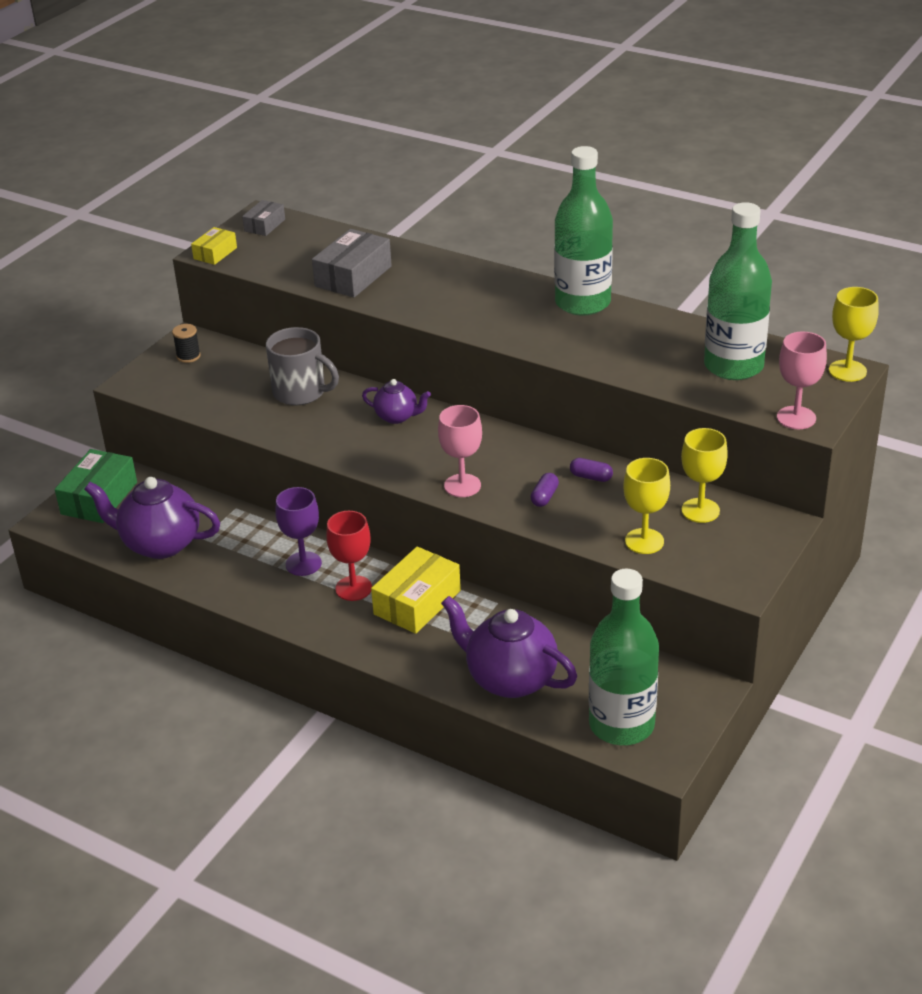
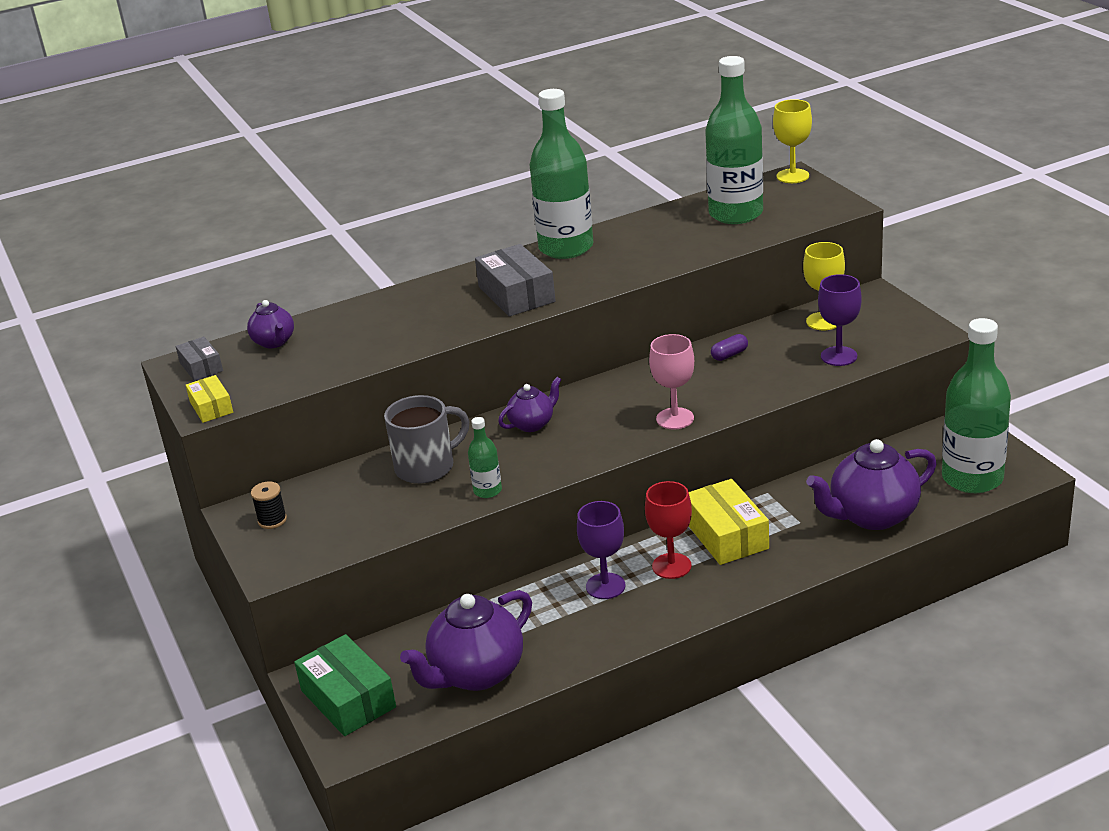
camera: 55 degrees left, 5 degrees down
(290, 434) = (487, 491): none -> green bottle
(321, 238) = (274, 342): none -> purple teapot
(353, 276) = (369, 341): grey box -> grey box (516, 294)
(544, 497) = (734, 383): purple capsule -> none
(644, 541) = (839, 356): yellow goblet -> purple goblet
(796, 418) = (831, 210): pink goblet -> none

